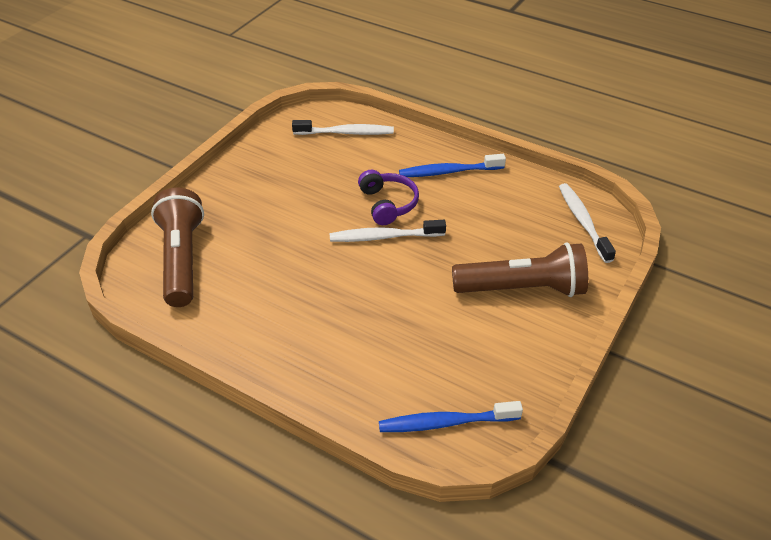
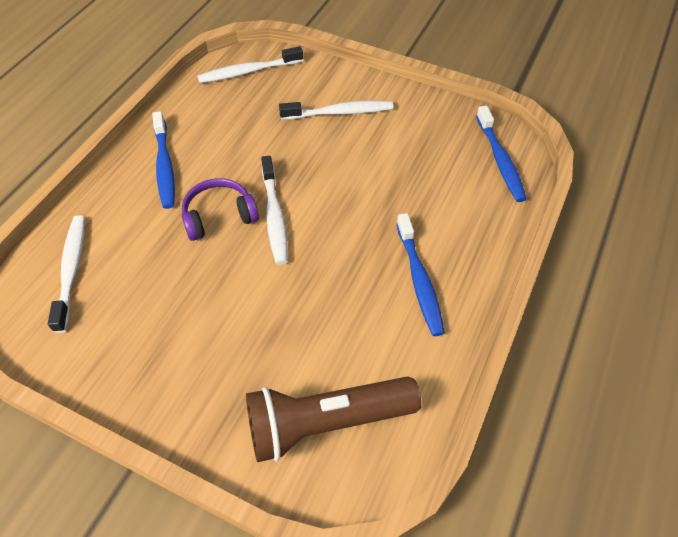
camera: 95 degrees left, 10 degrees up
(295, 328) = (419, 280): none -> blue toothbrush
(522, 289) = (340, 112): brown flashlight -> white toothbrush

